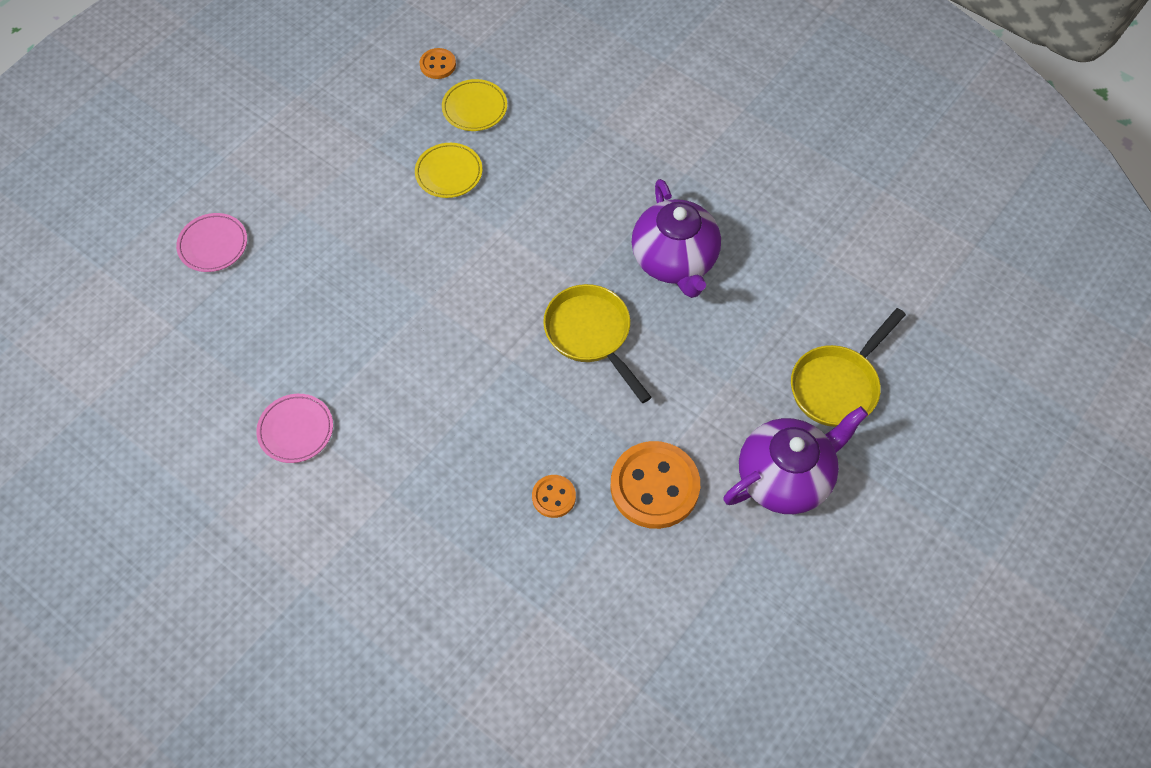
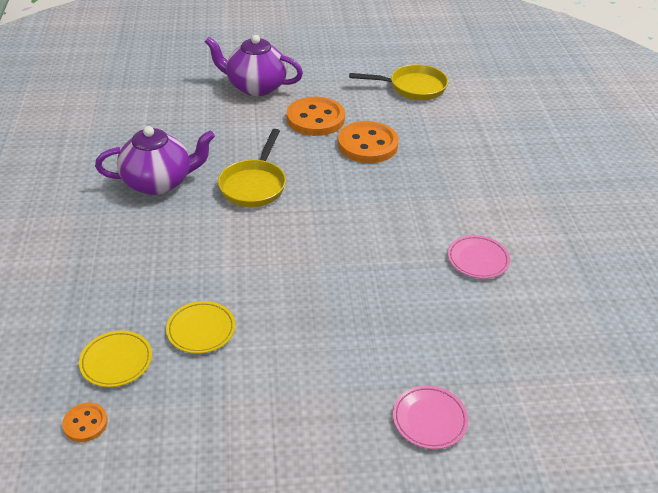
camera: 135 degrees left, 20 degrees down
(553, 497) = (367, 145): orange button -> orange button, size x2.04
(674, 261) = (159, 182): purple teapot -> purple teapot turned 45 degrees clockwise
(838, 385) = (179, 94): yellow pan -> yellow pan (412, 87)

